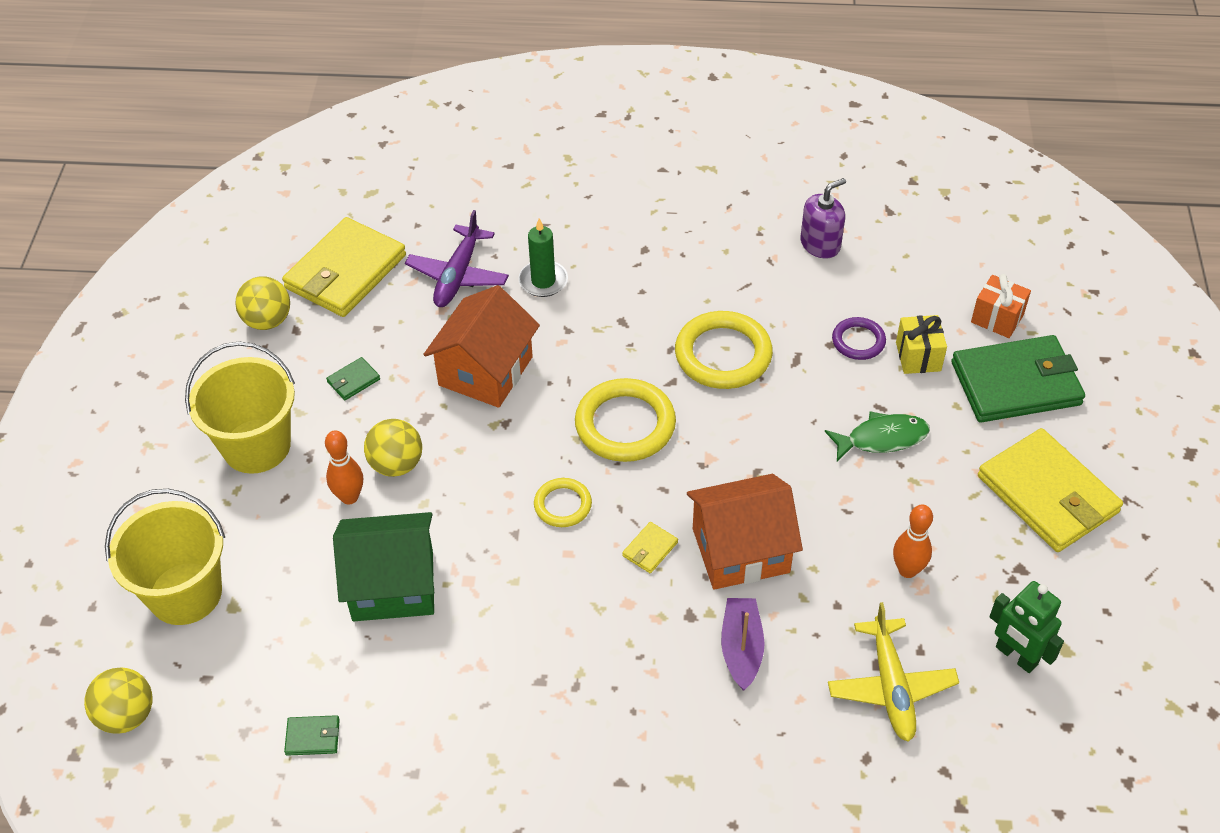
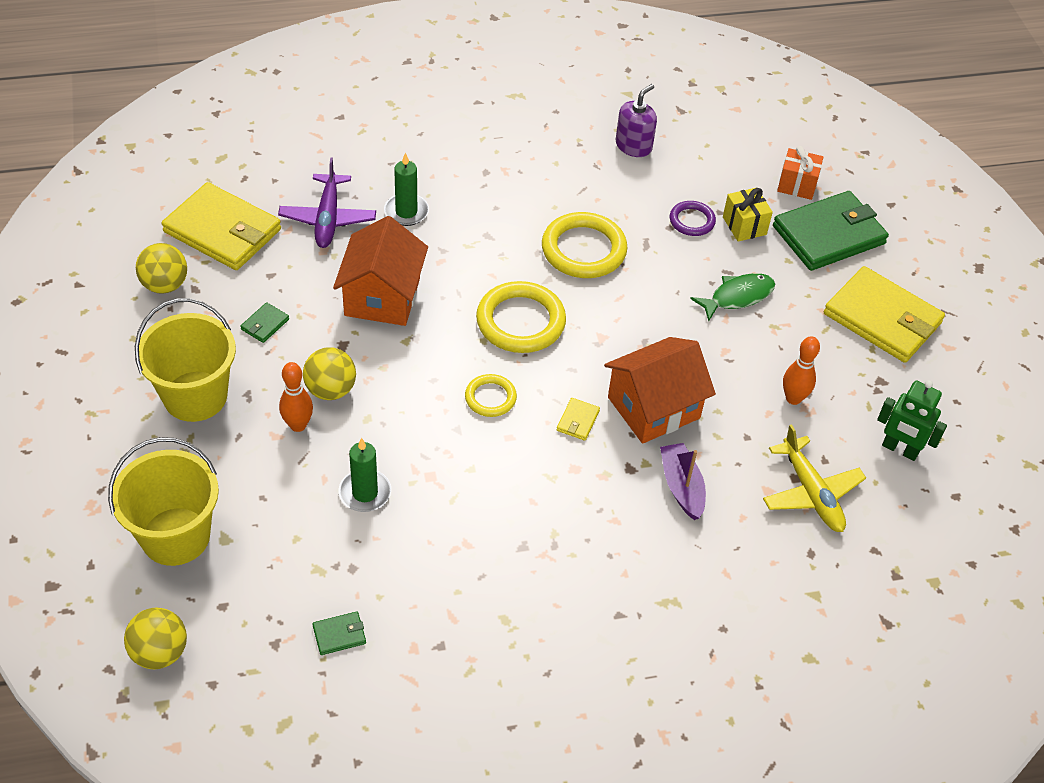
camera: 20 degrees left, 0 degrees up
(345, 272) = (223, 231): yellow wallet -> yellow wallet turned 75 degrees counterclockwise
(393, 585) = (365, 493): green house -> green candle

